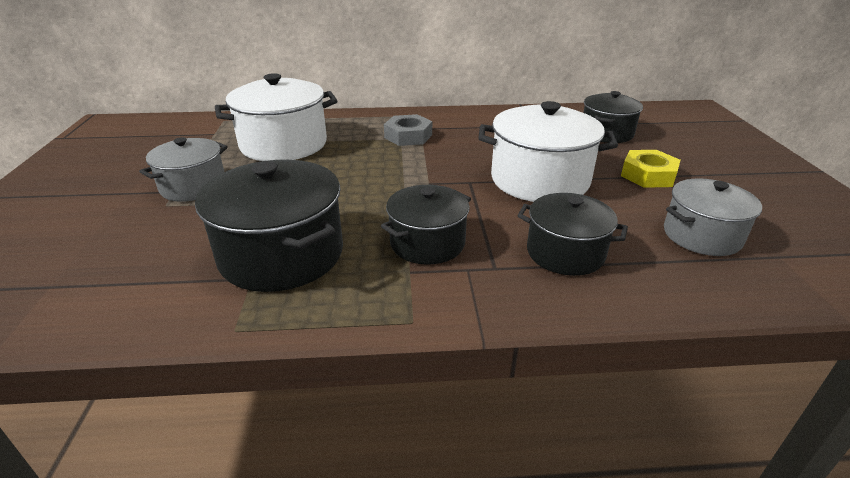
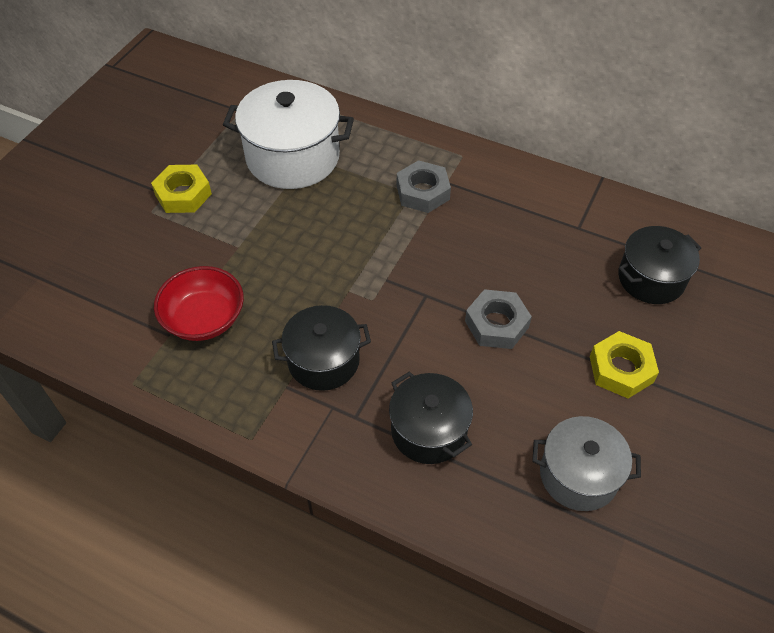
camera: 30 degrees right, 20 degrees up
(193, 186) = (183, 194): grey pot -> yellow nut
(281, 254) = (204, 318): black pot -> red bowl
(539, 180) = (496, 324): white pot -> grey nut

